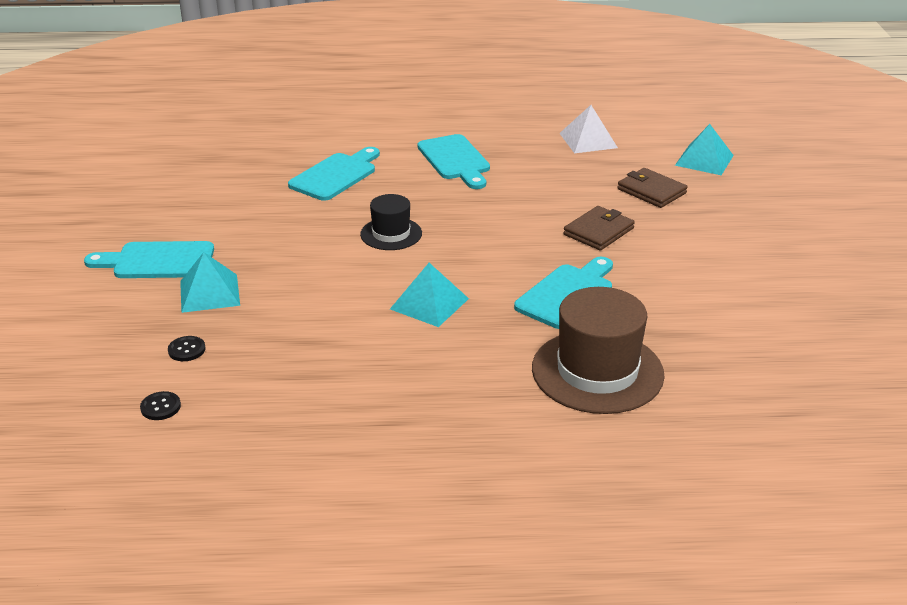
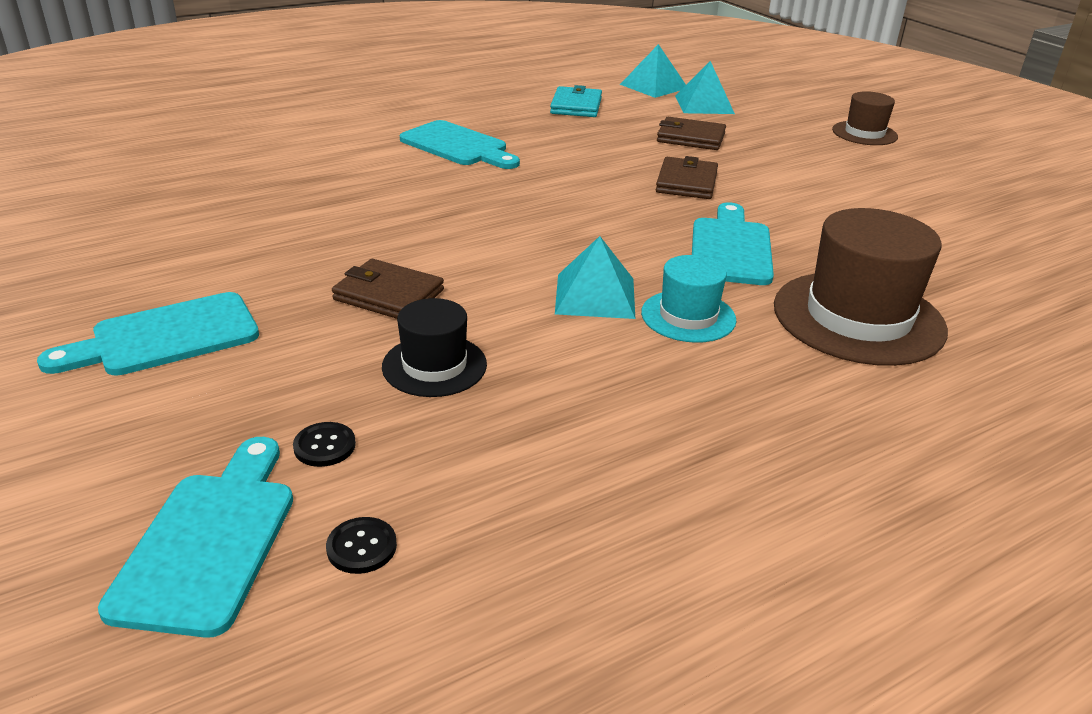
camera: 30 degrees left, 0 degrees up
(209, 293) = (287, 358): turquoise pyramid -> turquoise pyramid (653, 86)
(300, 267) = (388, 295): none -> brown wallet
(336, 175) = (329, 185): turquoise cutting board -> turquoise cutting board (210, 541)
(391, 234) = (465, 232): black hat -> black hat (434, 366)
(475, 335) = (688, 316): none -> turquoise hat
(588, 140) = (576, 106): white pyramid -> turquoise wallet
(821, 220) = (864, 133): none -> brown hat

